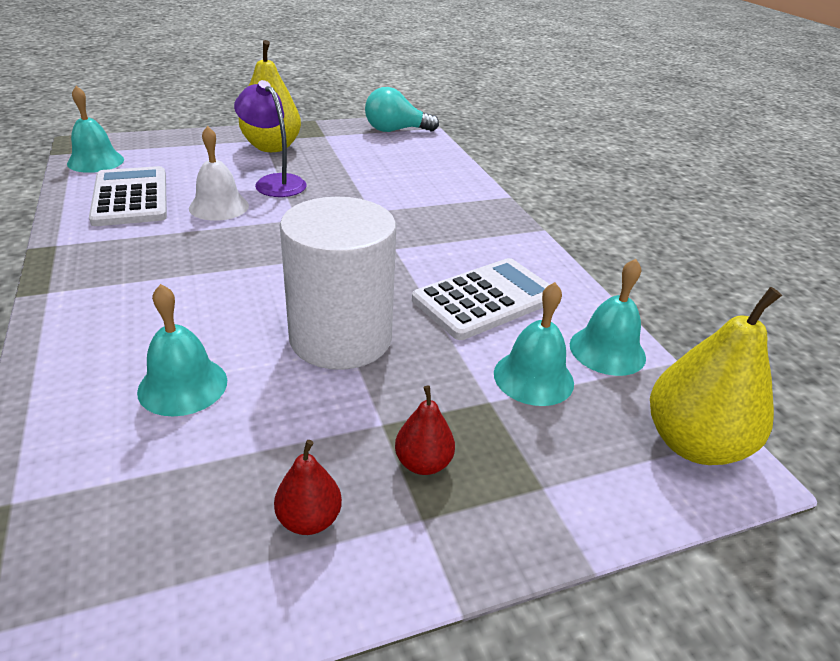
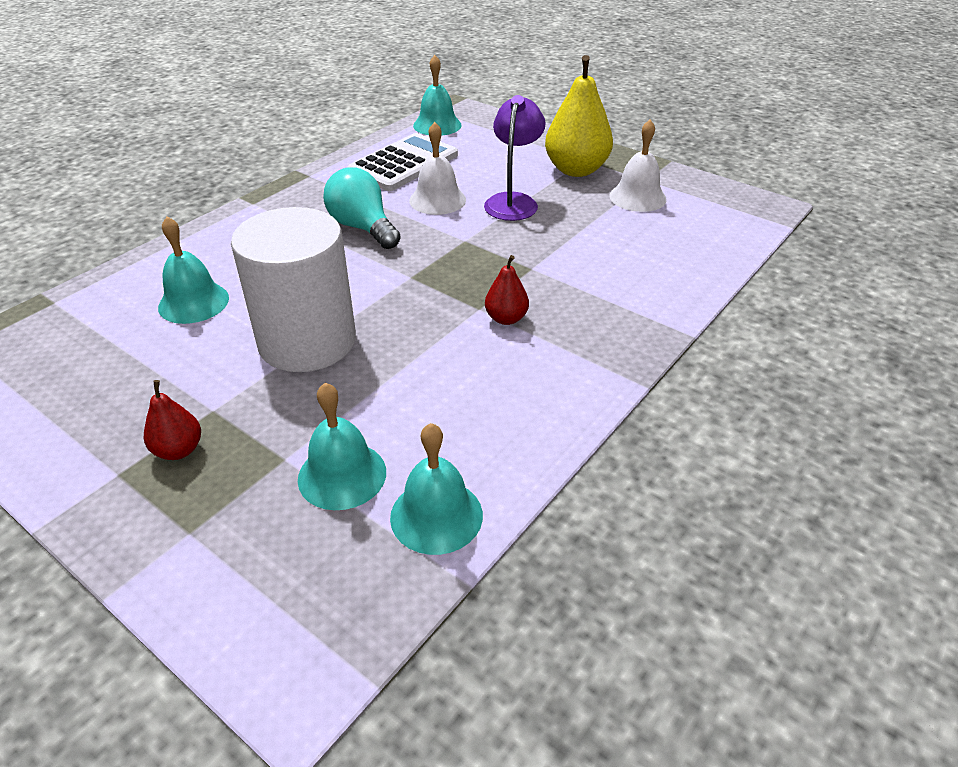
camera: 60 degrees right, 5 degrees up
(309, 519) = (91, 419): red pear -> red pear (506, 318)
(341, 146) = (637, 197): none -> white bell
(395, 130) = (729, 206): turquoise light bulb -> turquoise light bulb (363, 228)
(486, 299) = (448, 397): white calculator -> none
(693, 444) = (319, 633): yellow pear -> none

